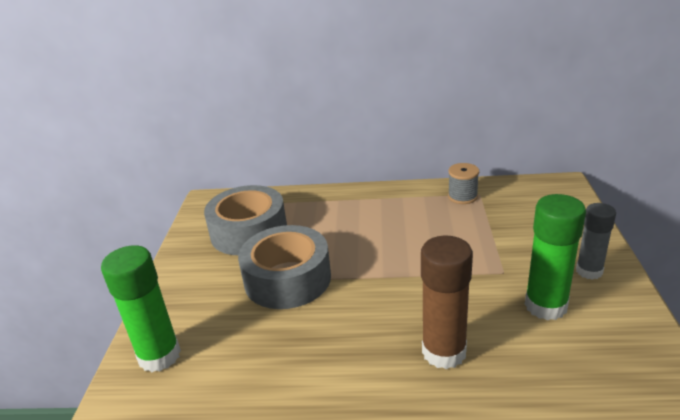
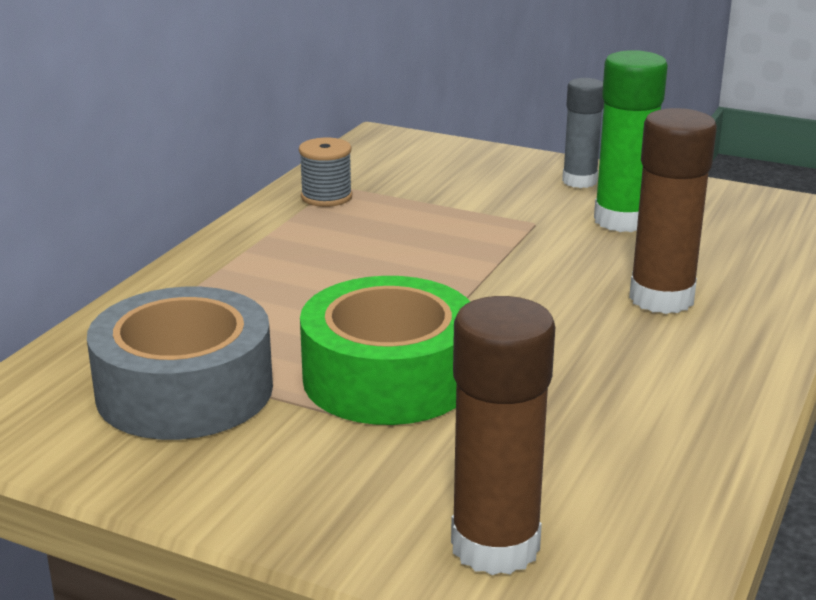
camera: 70 degrees left, 5 degrees down
(159, 356) = (495, 546): green glue stick -> brown glue stick
(287, 279) = (388, 377): grey tape -> green tape

